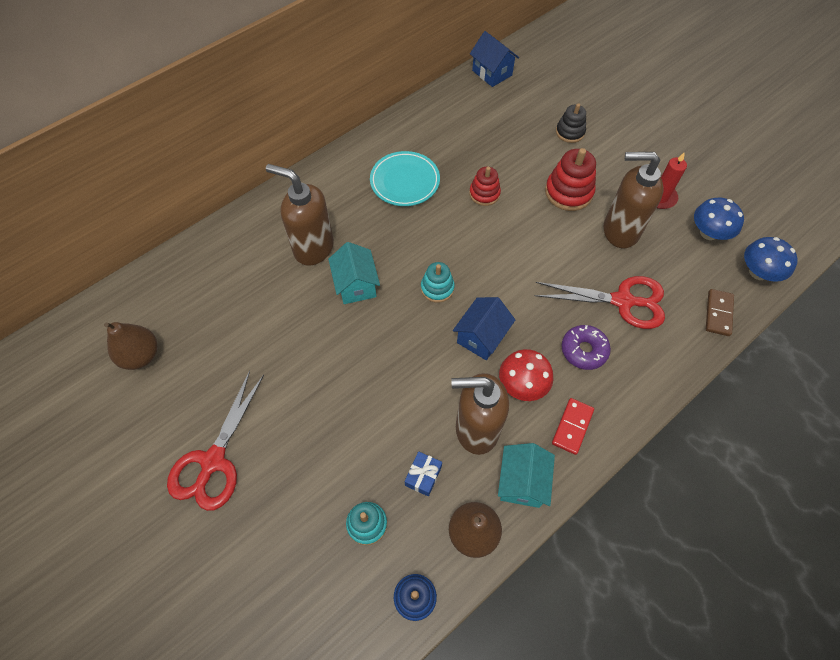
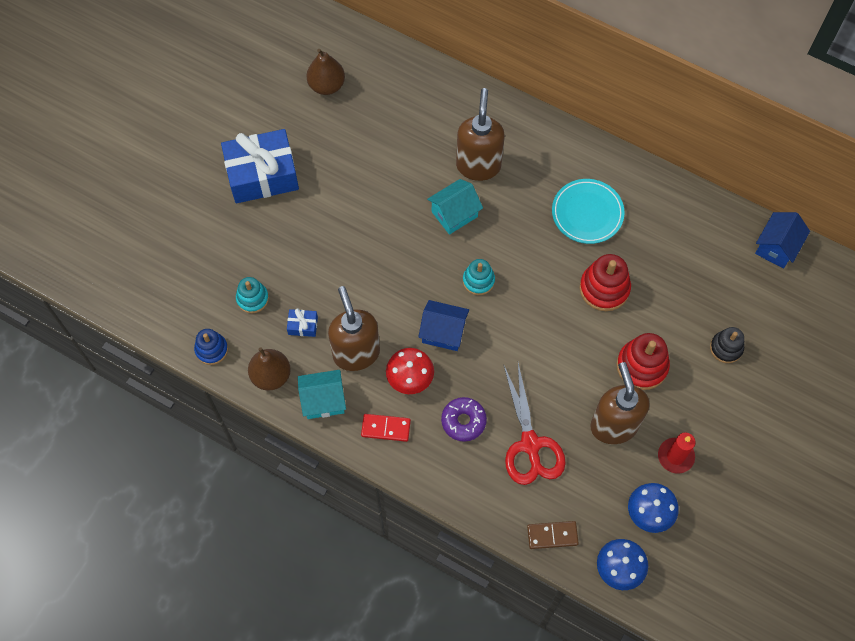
camera: 70 degrees right, 5 degrees up
(213, 461) = (262, 175): red scissors -> blue gift
(484, 194) = (604, 288): red stacking toy -> red stacking toy, size x1.56

